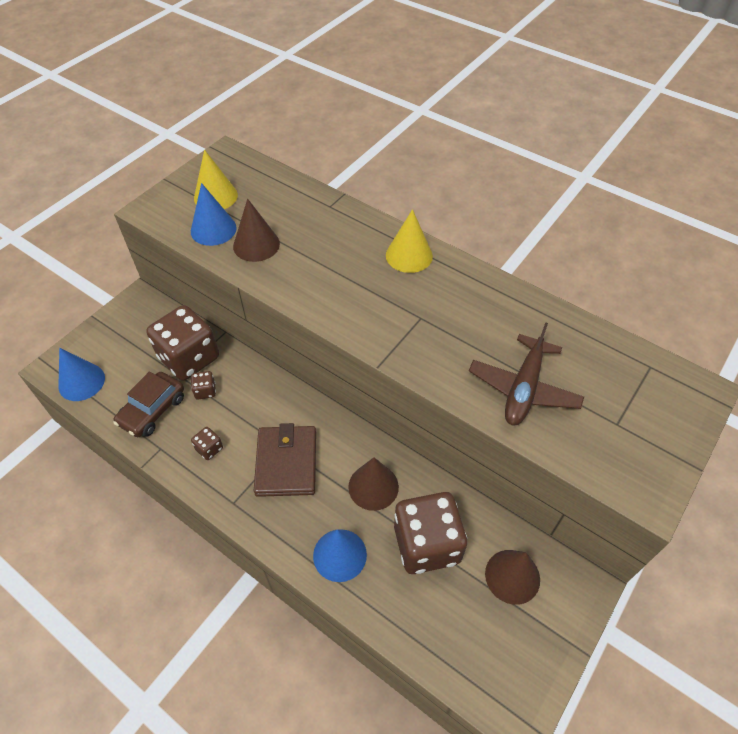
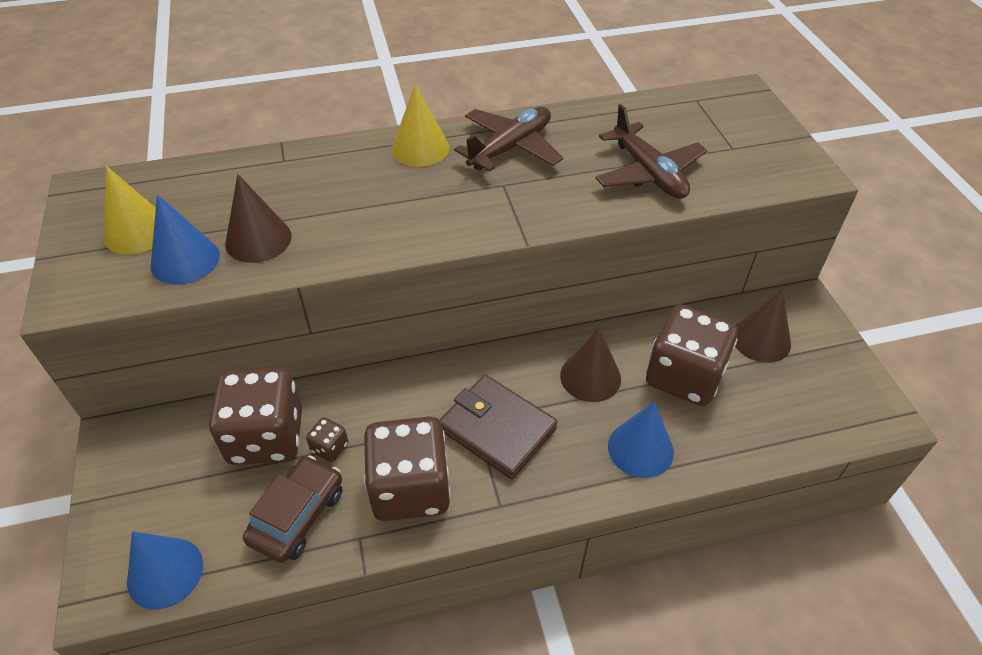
camera: 50 degrees left, 5 degrees down
(152, 410) = (297, 515): brown car -> brown car turned 135 degrees counterclockwise
(209, 449) = (410, 488): brown dice -> brown dice, size x2.42
(461, 297) = (510, 148): none -> brown plane

